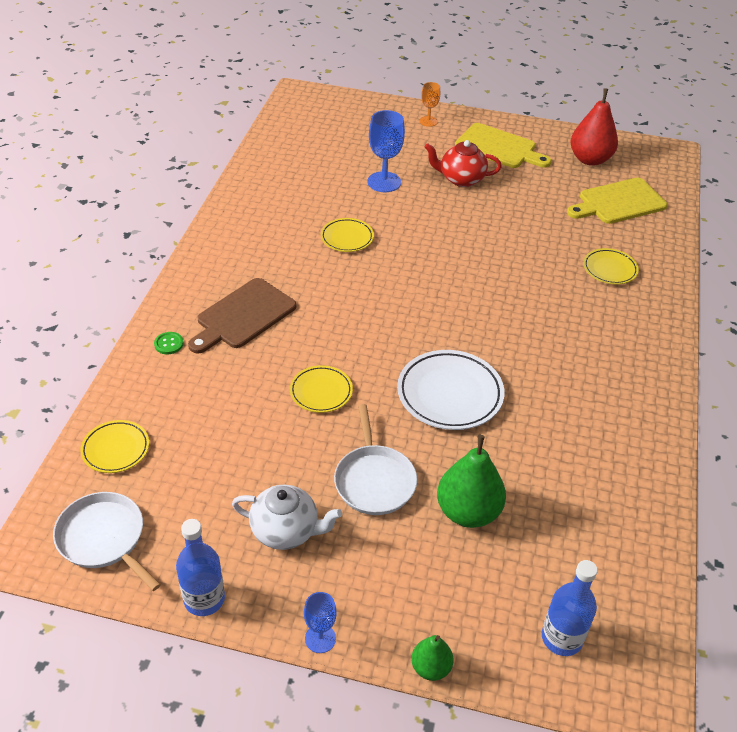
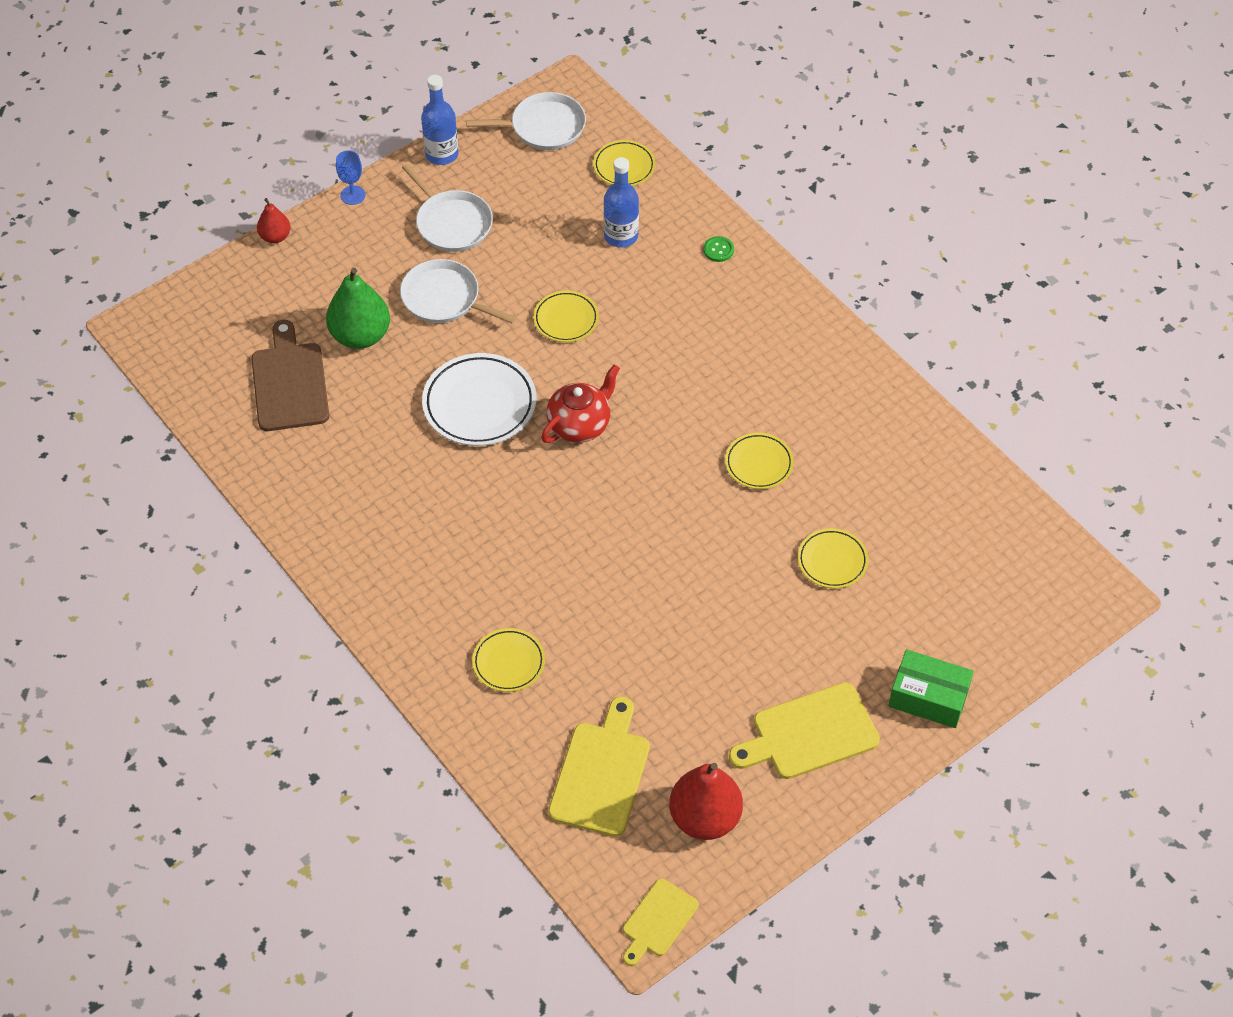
camera: 130 degrees right, 10 degrees up
(243, 316) = (710, 318): brown cutting board -> brown cutting board (289, 383)
(286, 531) = (452, 223): white teapot -> white pan
(384, 182) = (832, 561): blue goblet -> yellow plate
(428, 121) = (928, 697): orange goblet -> green box
(431, 667) = (275, 237): green pear -> red pear
(461, 179) = (777, 642): red teapot -> red teapot (580, 425)
(562, 638) = (219, 317): blue bottle -> blue bottle (621, 236)
(658, 150) = (658, 921): none -> yellow cutting board

